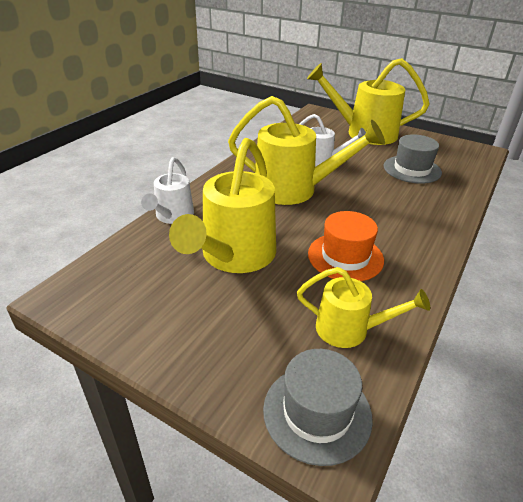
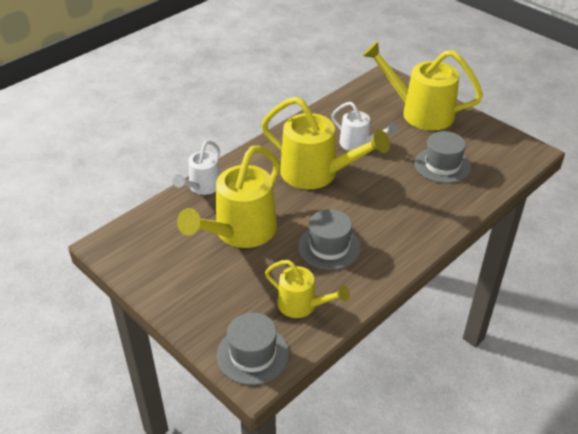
camera: 15 degrees right, 5 degrees up
(345, 257) = (329, 246): orange hat -> grey hat

